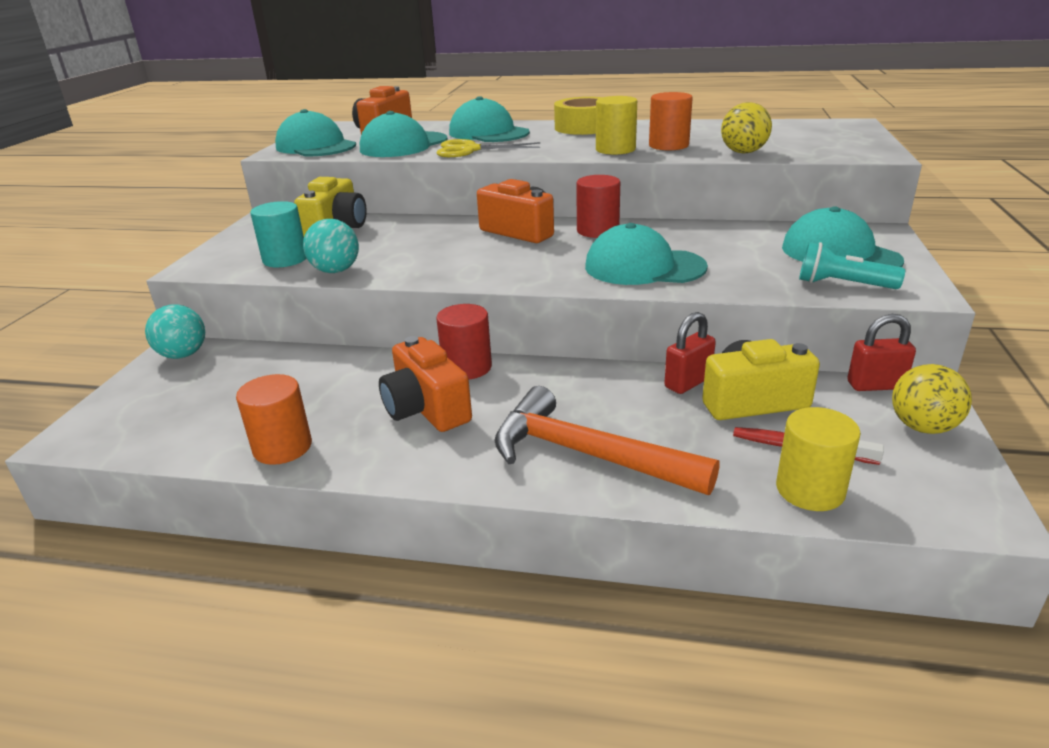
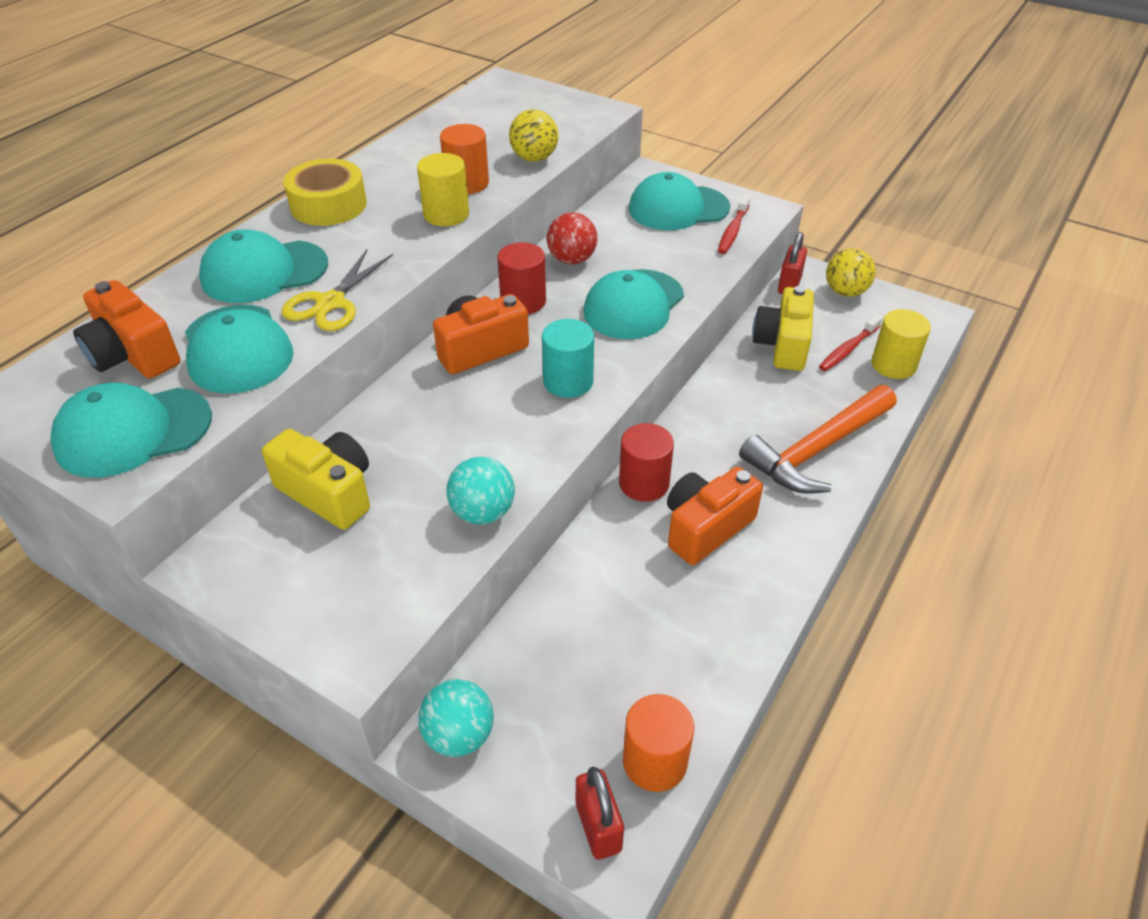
camera: 70 degrees left, 15 degrees up
(282, 447) = (726, 645): orange cylinder -> orange cylinder (654, 761)
(285, 259) = (404, 556): turquoise cylinder -> turquoise cylinder (568, 381)
(426, 409) = (706, 528): orange camera -> orange camera turned 150 degrees clockwise
(680, 233) = (572, 260): none -> red ball
(688, 382) = (741, 364): red padlock -> red padlock (598, 827)
(842, 284) = (733, 231): turquoise flashlight -> red toothbrush

